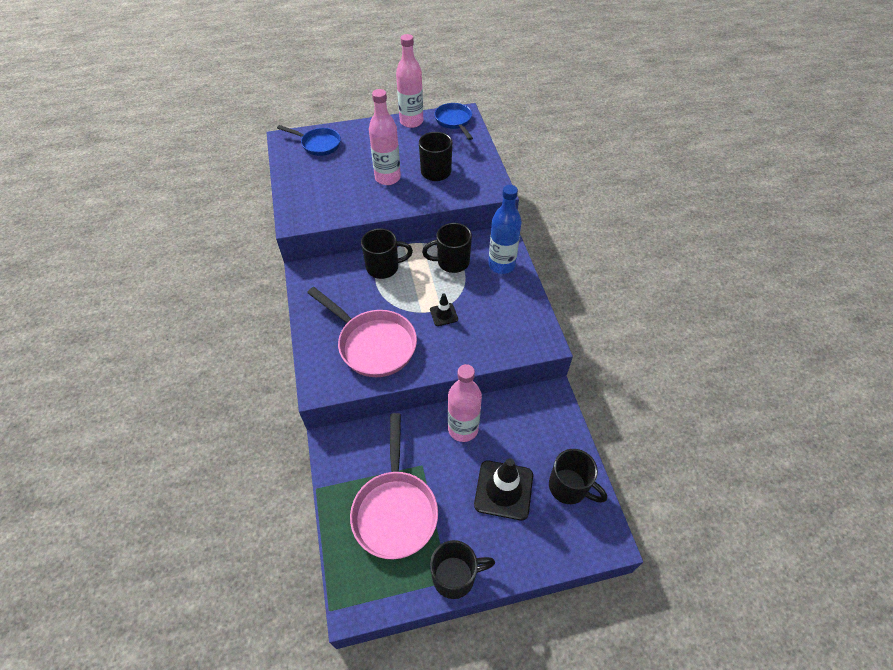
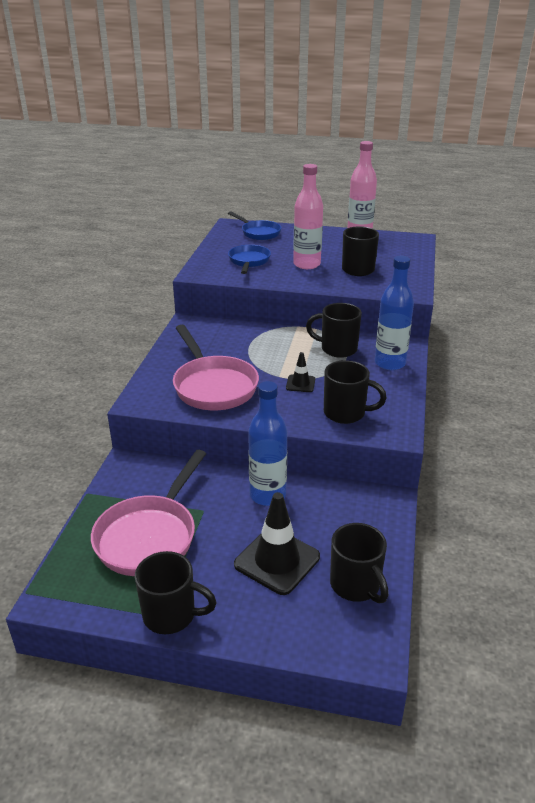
camera: 25 degrees right, 20 degrees down
(384, 267) = (265, 337): black mug -> black mug (346, 413)
(454, 121) = (403, 242): blue pan -> blue pan (249, 261)
(463, 429) = (267, 495): pink bottle -> blue bottle

